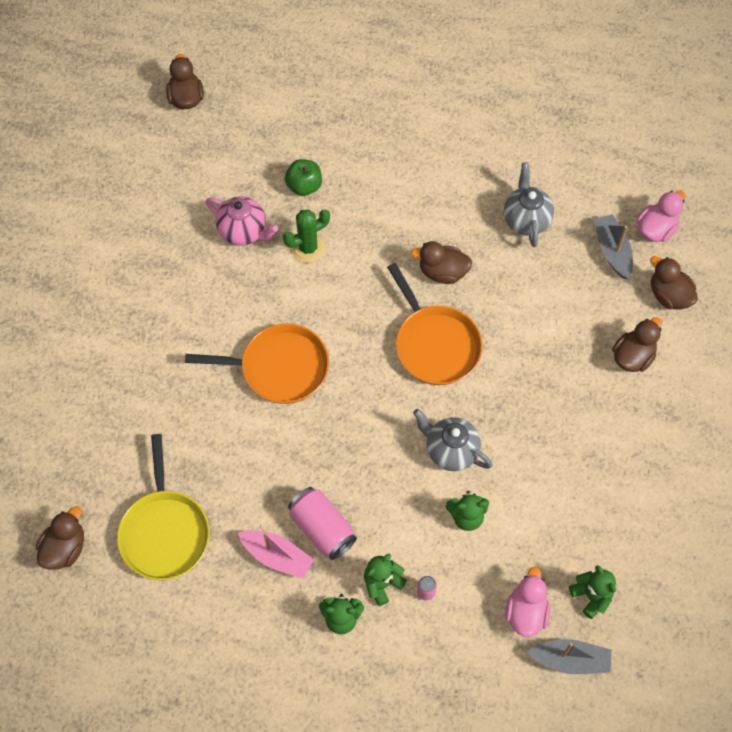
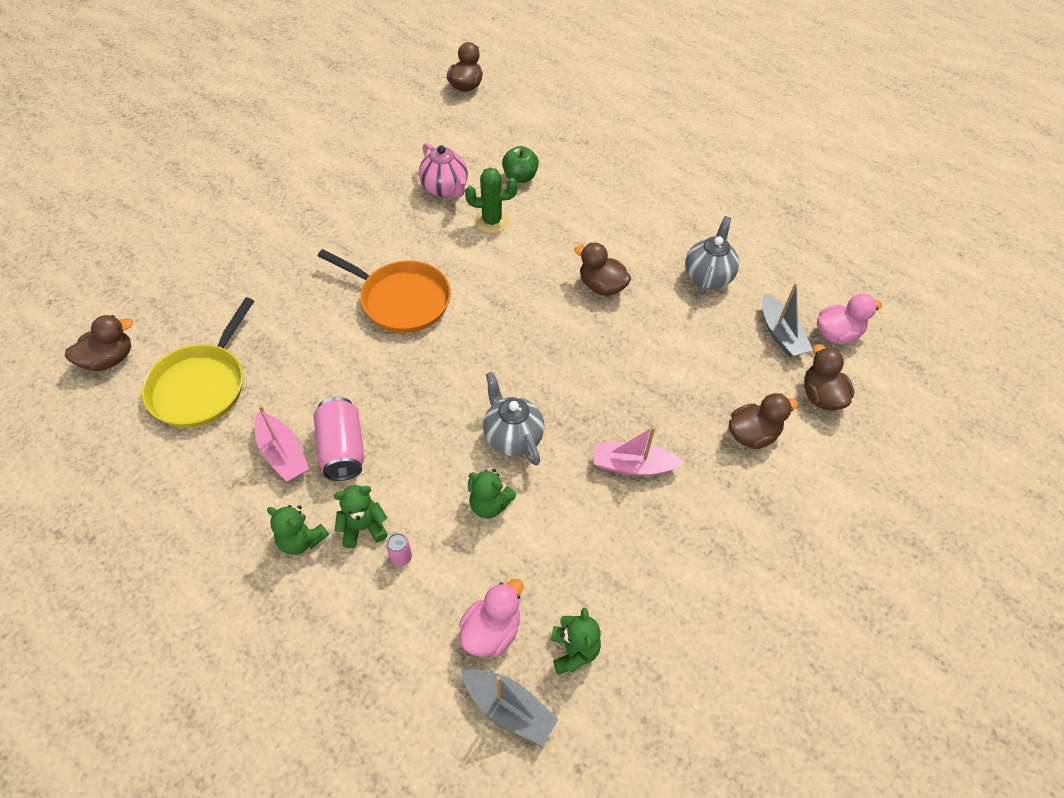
camera: 25 degrees right, 10 degrees down
(435, 345) = (556, 341): orange pan -> none
(556, 429) = (633, 465): none -> pink boat
(612, 251) = (781, 334): grey boat -> grey boat turned 150 degrees clockwise

